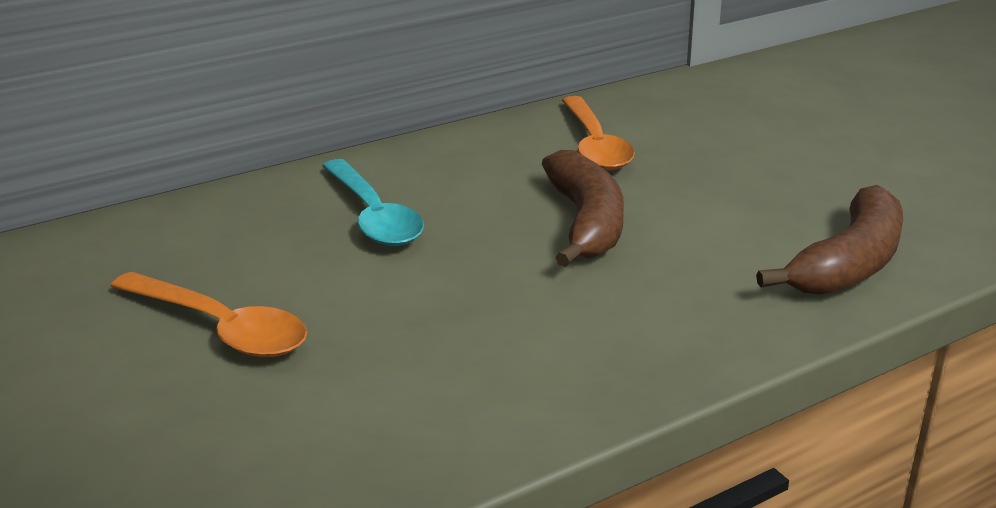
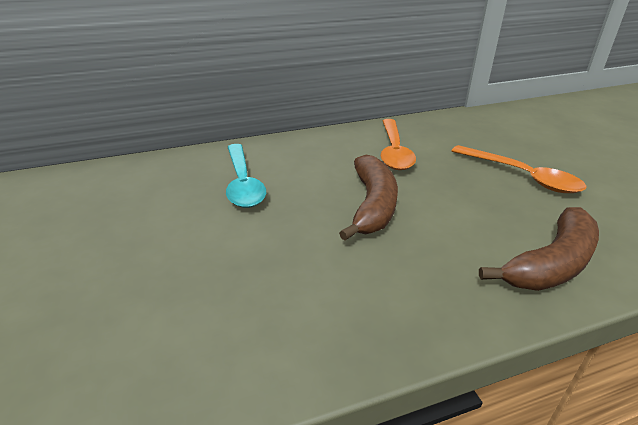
camera: 10 degrees right, 5 degrees up
(220, 328) = (113, 252): orange spoon -> orange spoon (522, 176)

